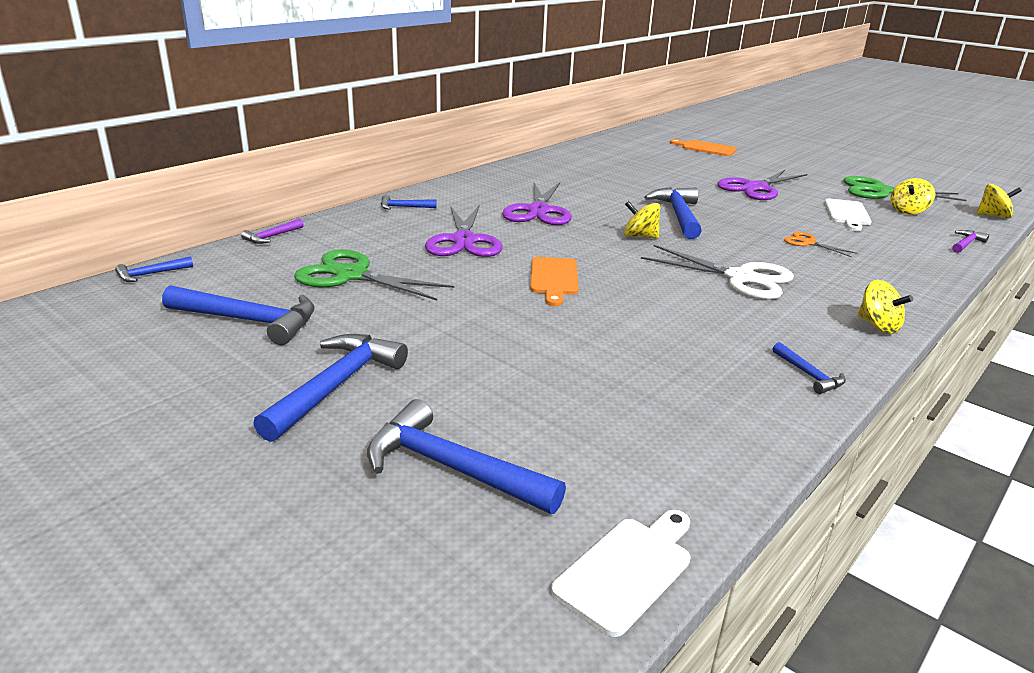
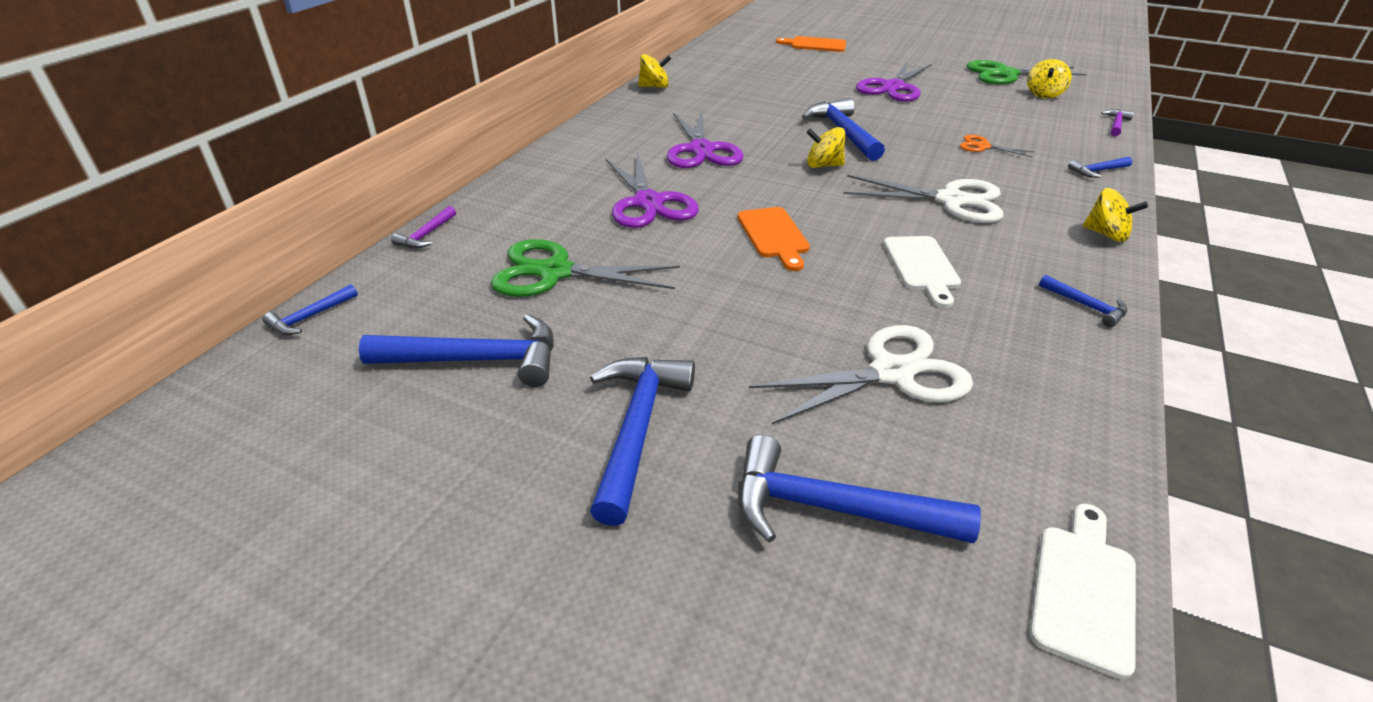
camera: 15 degrees left, 10 degrees up
(404, 207) = (553, 168): blue hammer -> blue hammer (1097, 171)
(579, 389) = (891, 373): none -> white scissors
(847, 214) = (994, 106): white cutting board -> white cutting board (922, 266)
(993, 216) = (1117, 88): yellow spinning top -> yellow spinning top (654, 86)

